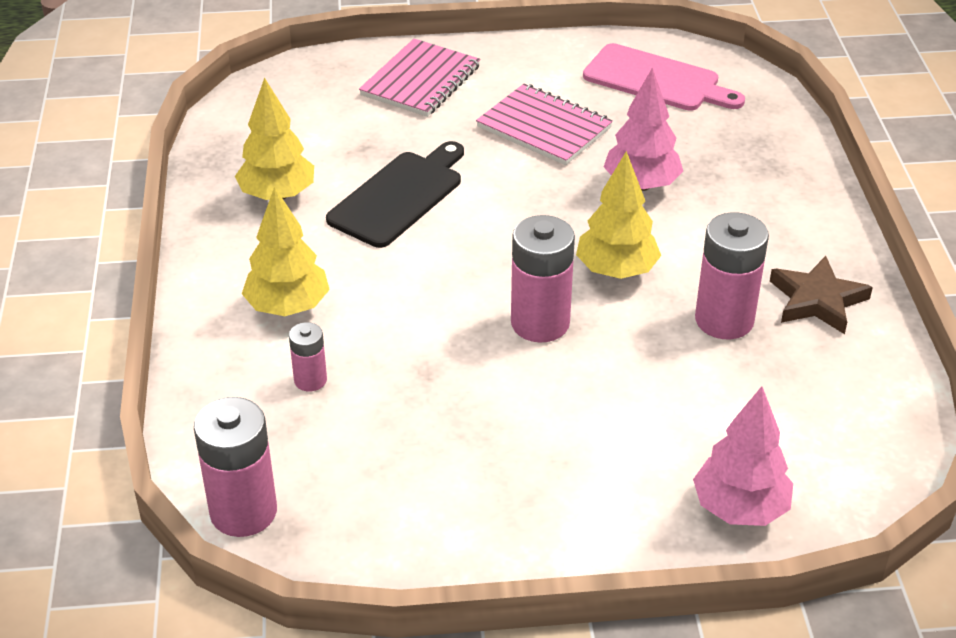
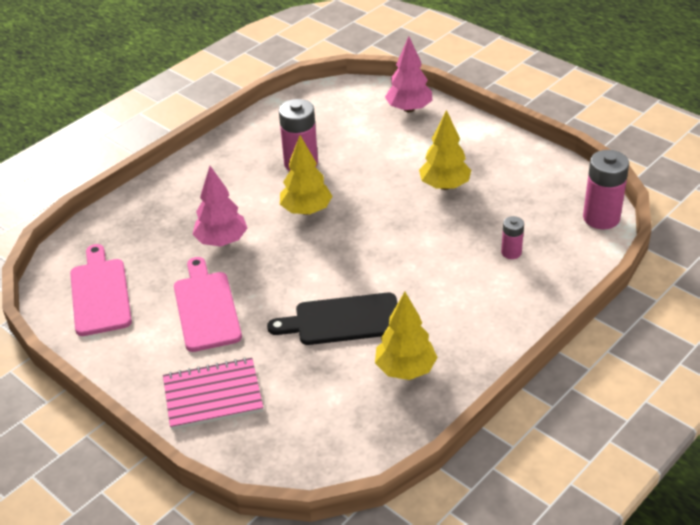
camera: 130 degrees left, 0 degrees up
(288, 307) = (480, 295): yellow tree -> yellow tree (444, 186)
(540, 323) = (375, 211): pink battery -> none
(544, 127) = (206, 308): pink notebook -> pink cutting board
(817, 300) = (252, 147): brown star -> none

